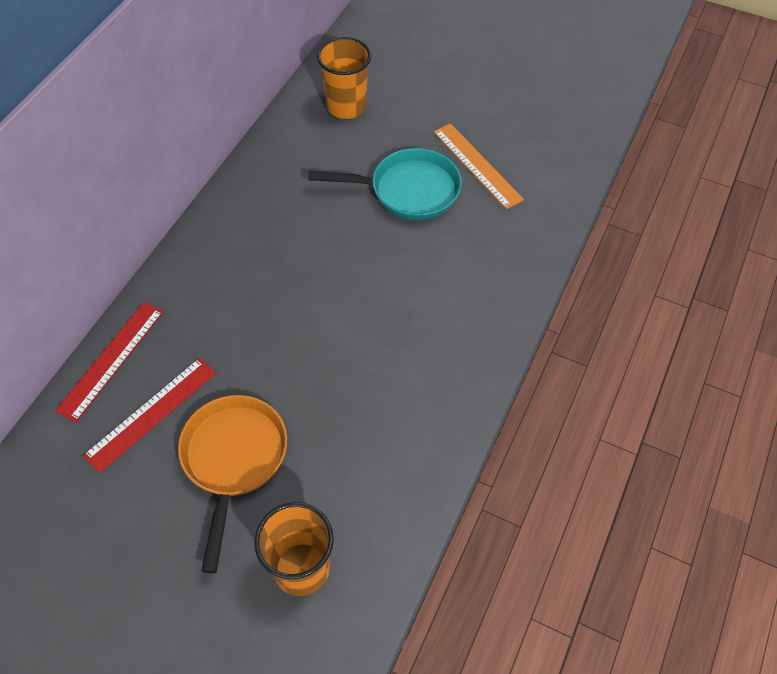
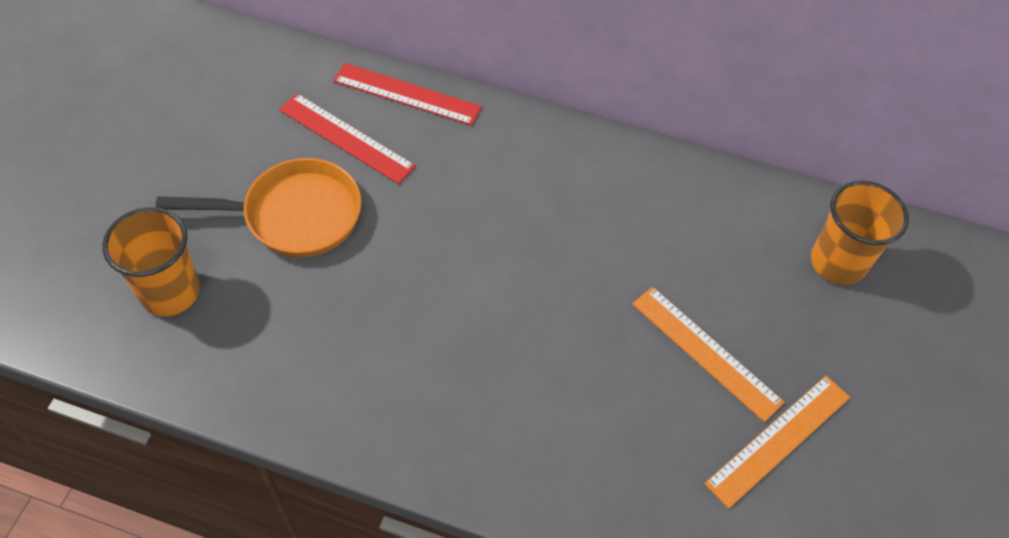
camera: 80 degrees right, 0 degrees up
(408, 191) = (706, 352): turquoise pan -> orange ruler

